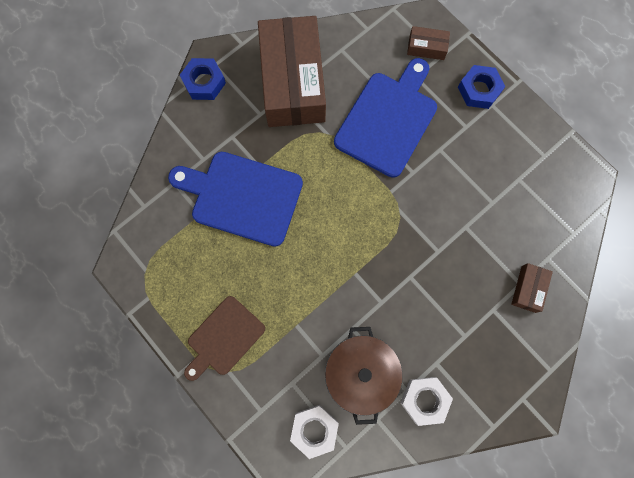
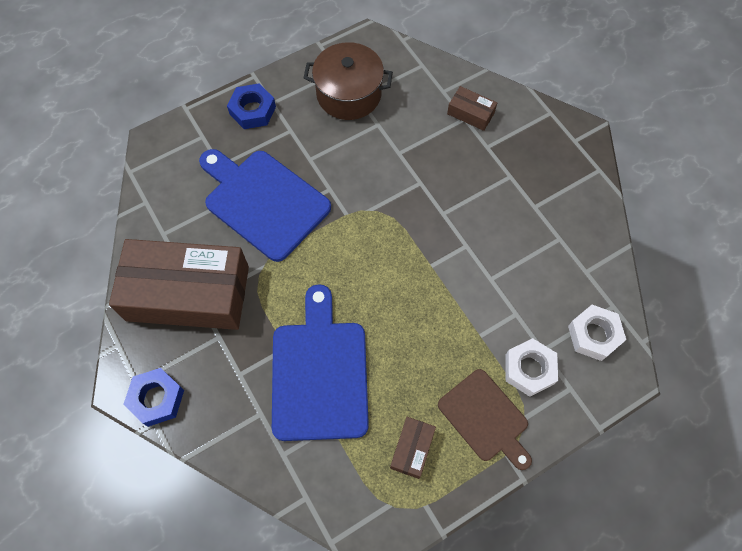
camera: 80 degrees left, 10 degrees down
(242, 197) = (319, 373): blue cutting board -> blue cutting board turned 150 degrees clockwise
(360, 373) = (538, 279): brown pot -> brown pot (349, 94)
(424, 400) = (570, 224): white nut -> white nut (529, 369)
(426, 47) = (188, 148): brown box -> brown box (412, 449)

